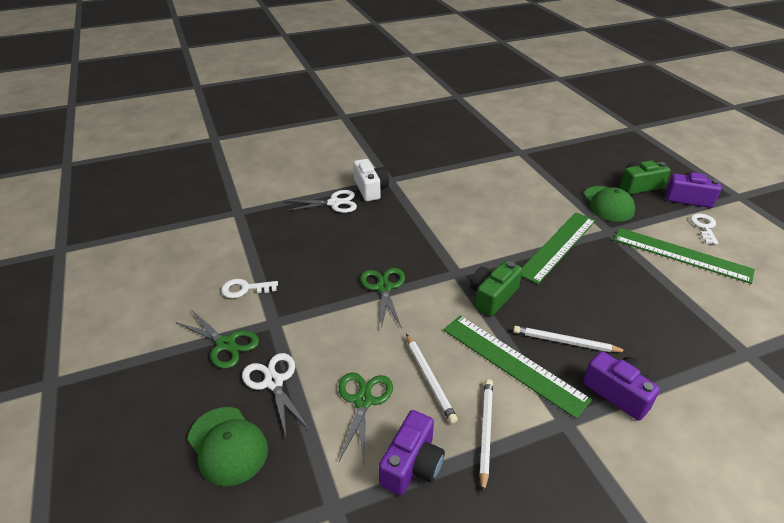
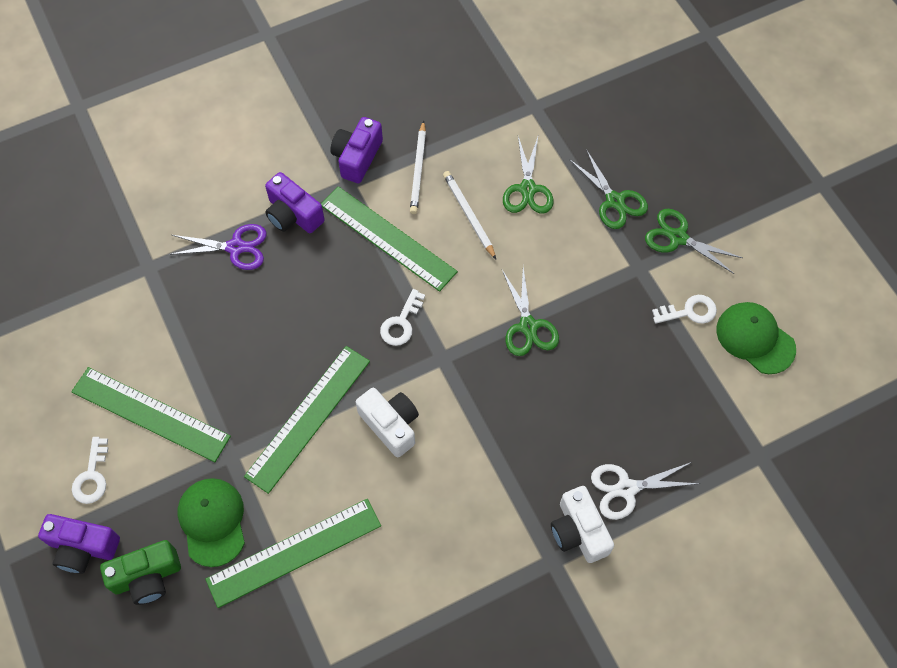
camera: 175 degrees right, 25 degrees up
(227, 445) = (632, 143): green cap -> green cap (755, 338)
(273, 382) = (614, 201): white scissors -> green scissors
(412, 464) = (479, 140): purple camera -> purple camera (357, 157)
(492, 296) = (401, 323): green camera -> white key
(495, 239) = (390, 425): none -> white camera
(550, 190) = (294, 552): none -> green ruler
(566, 342) = (330, 267): white pencil -> none
(667, 365) = (236, 247): none -> purple scissors

